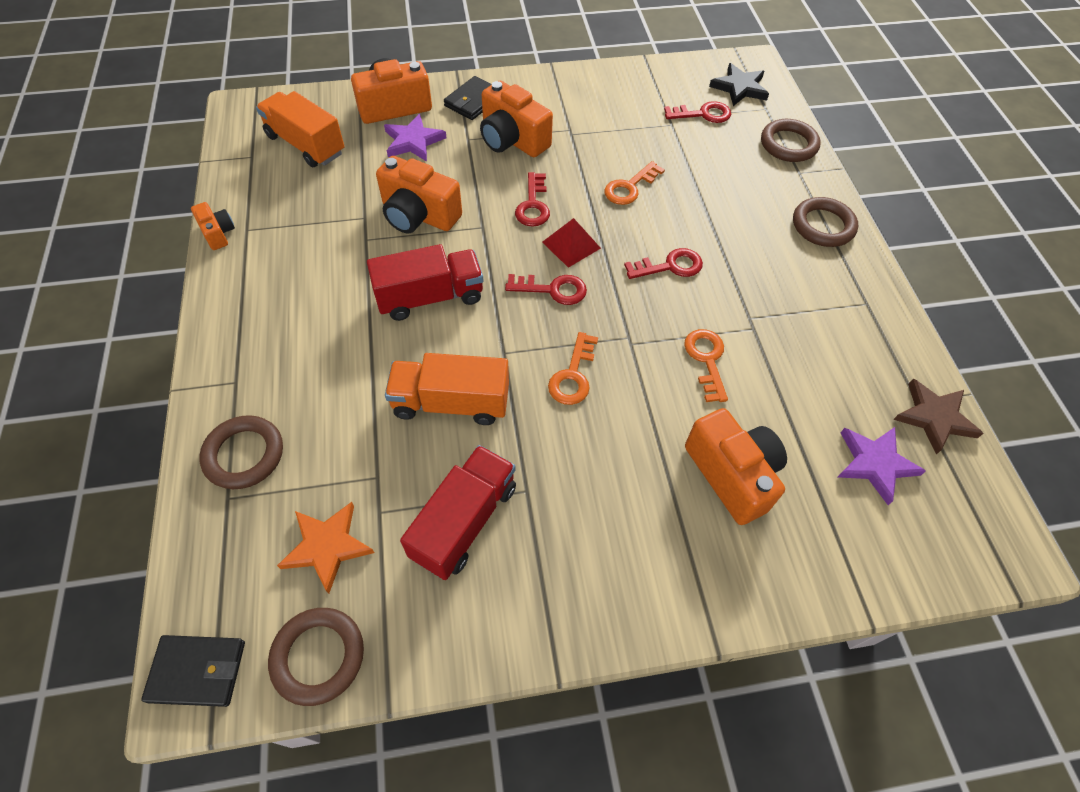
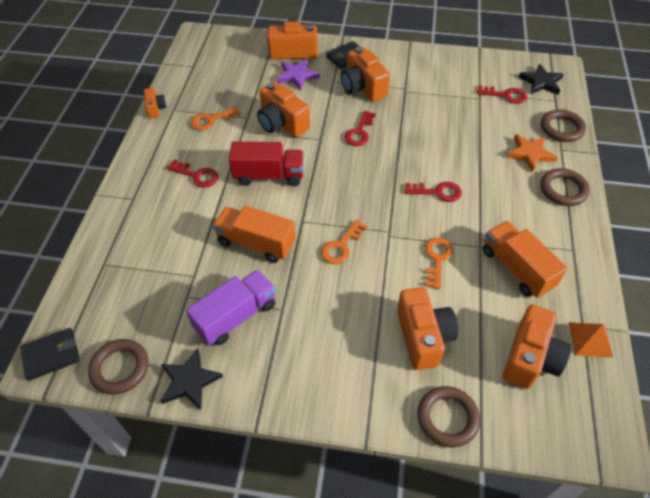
camera: 20 degrees right, 5 degrees down
(197, 671) = (51, 355): black wallet -> black wallet turned 45 degrees counterclockwise
(244, 455) = (122, 242): brown ring -> brown ring (447, 418)
(306, 145) = (228, 65): orange truck -> orange truck (516, 268)
(327, 546) = (149, 307): orange star -> orange star (530, 154)
(434, 642) = (189, 381): none -> black star
(464, 521) = (236, 316): red truck -> purple truck
(552, 290) = (350, 189): red key -> red key (196, 175)
(571, 245) = (374, 163): red pyramid -> none
(630, 187) = (431, 134): orange key -> orange key (211, 120)
(875, 464) = (530, 358): purple star -> orange camera
(934, 417) = (590, 339): brown star -> orange pyramid

